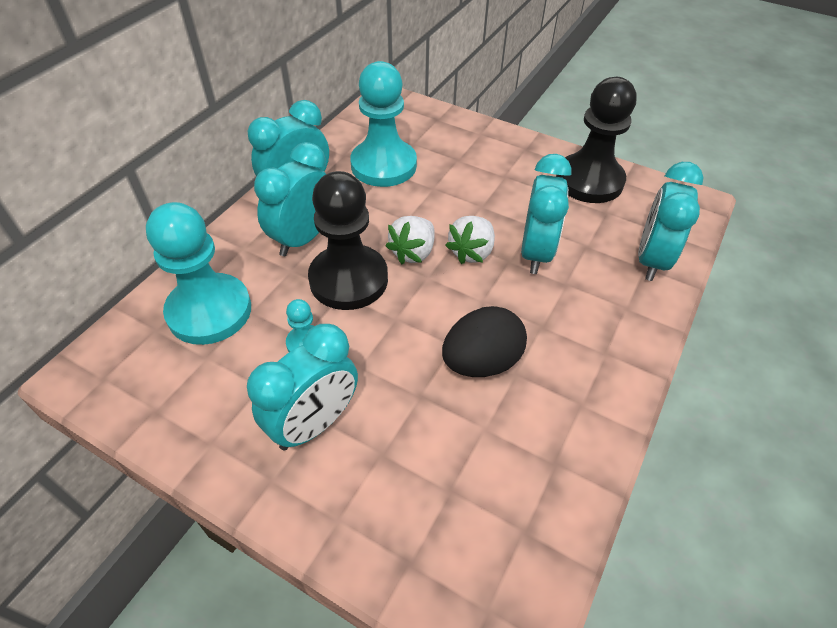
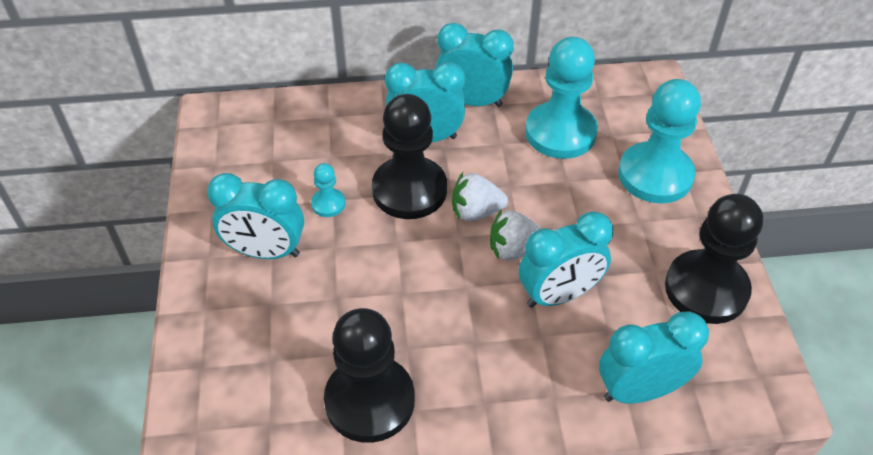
camera: 55 degrees right, 0 degrees up
(209, 311) = (311, 135): turquoise pawn -> turquoise pawn (655, 175)
(481, 362) = (399, 319): black egg -> none
(553, 431) = (370, 401): none -> black pawn

